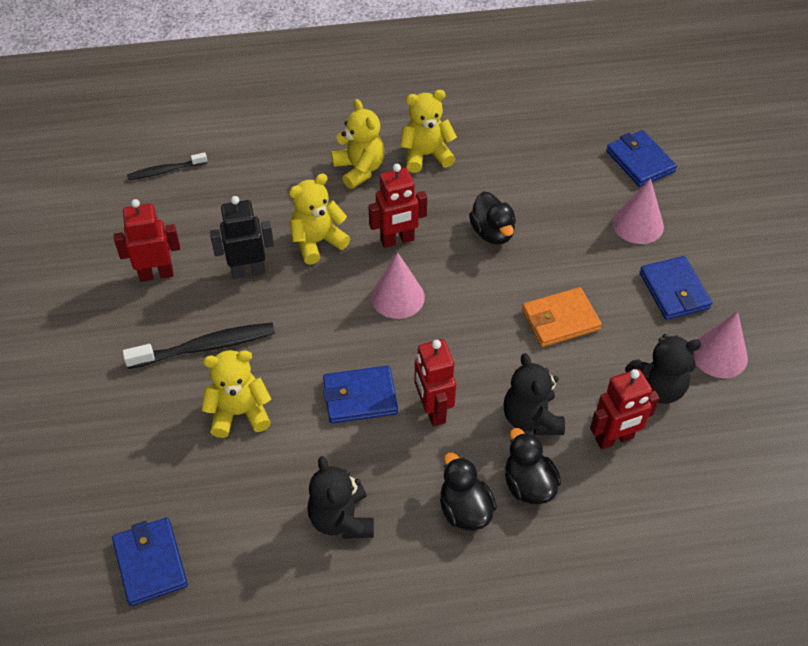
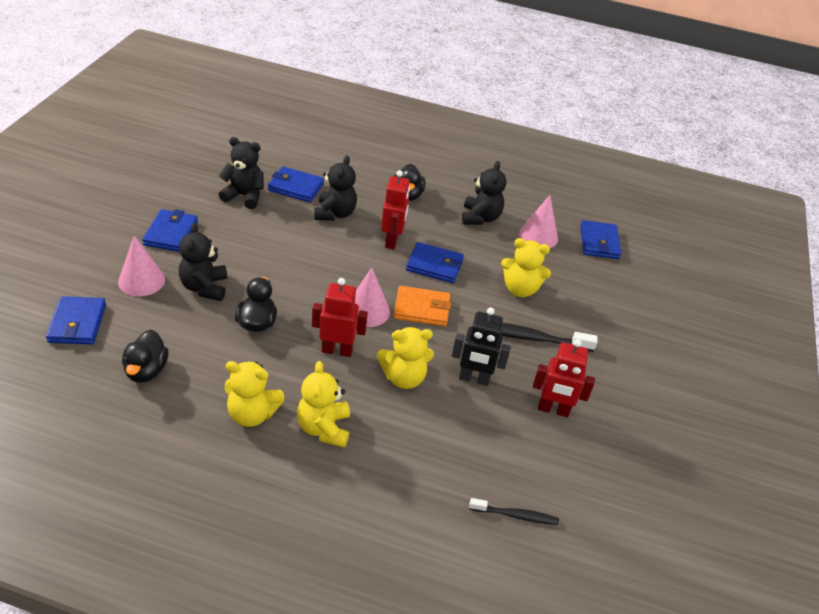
camera: 160 degrees left, 10 degrees down
(528, 484) = (363, 190): black duck -> black duck (146, 370)
(560, 320) = (265, 250): orange wallet -> orange wallet (422, 309)
(575, 245) = (204, 287): none -> black teddy bear
(614, 439) = (296, 187): red robot -> blue wallet
(719, 354) = (187, 194): pink cone -> pink cone (538, 236)

